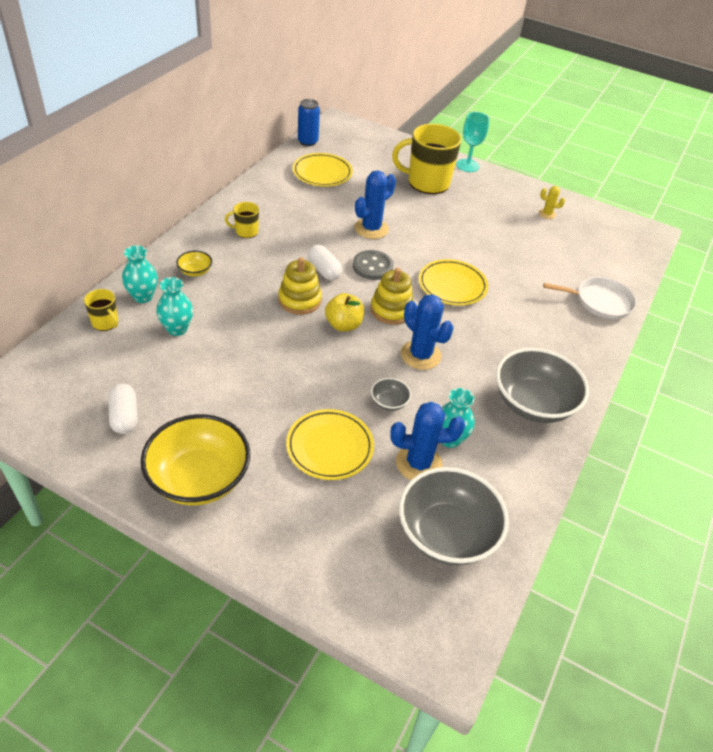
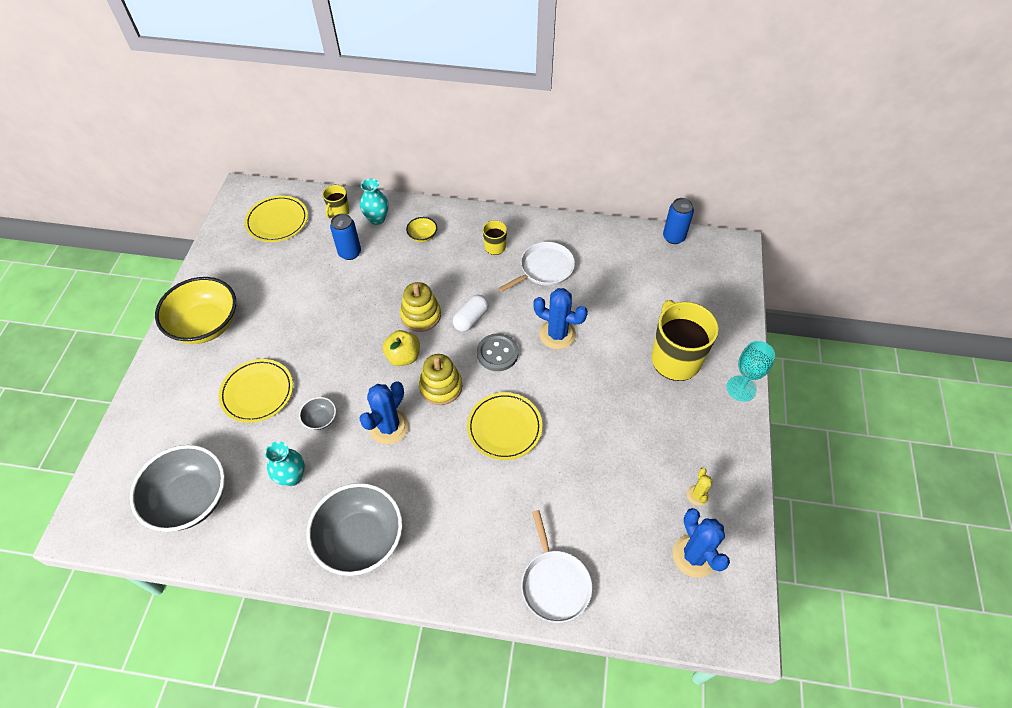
camera: 75 degrees right, 10 degrees up
(124, 416) = (250, 262): white capsule -> none
(177, 329) = (350, 253): turquoise vase -> blue can
(294, 213) = (544, 269): none -> white pan
(322, 173) = (626, 267): yellow plate -> yellow plate (277, 221)
(418, 463) = (257, 460): blue cactus -> blue cactus (694, 556)

